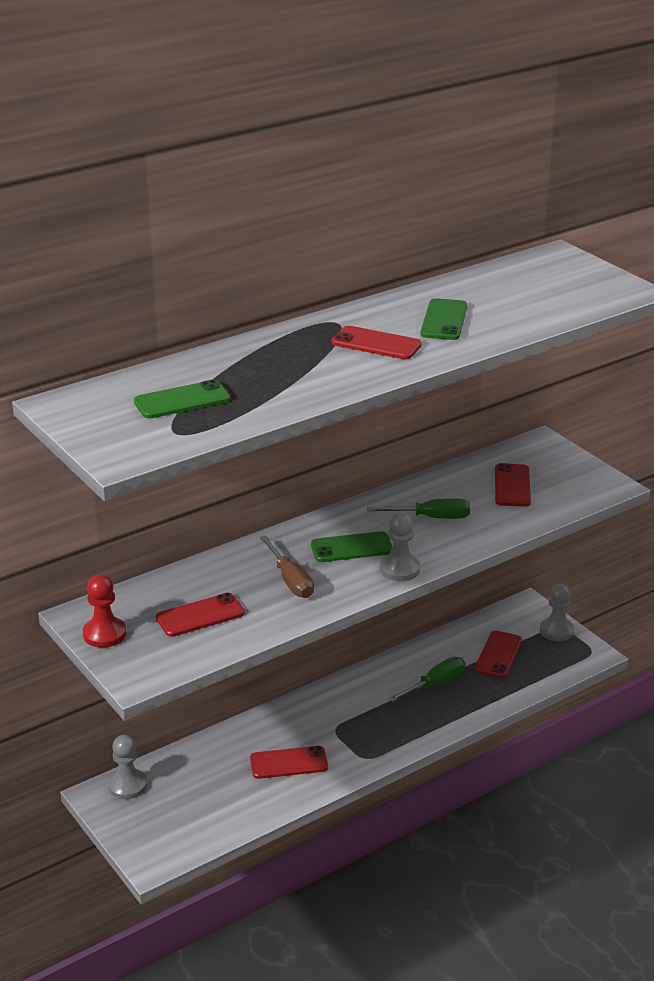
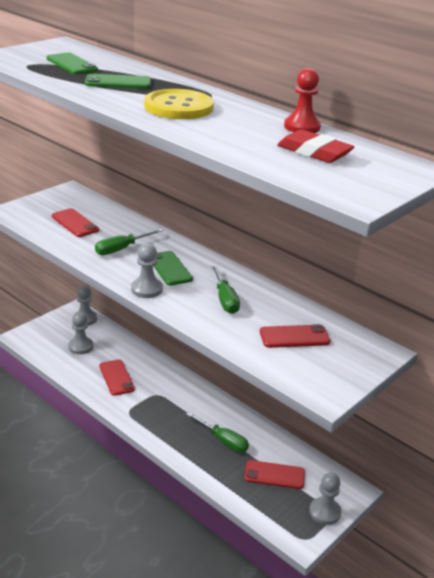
camera: 75 degrees right, 0 degrees up
(104, 634) = (52, 198): red pawn -> red pawn (302, 127)
(202, 794) = (80, 346): none -> grey pawn
(290, 580) = (121, 249): brown screwdriver -> green screwdriver
(376, 344) = (178, 107): red phone -> yellow button
(444, 320) = (235, 126): green phone -> green phone (118, 82)
(520, 292) = (314, 152): none -> red eraser

